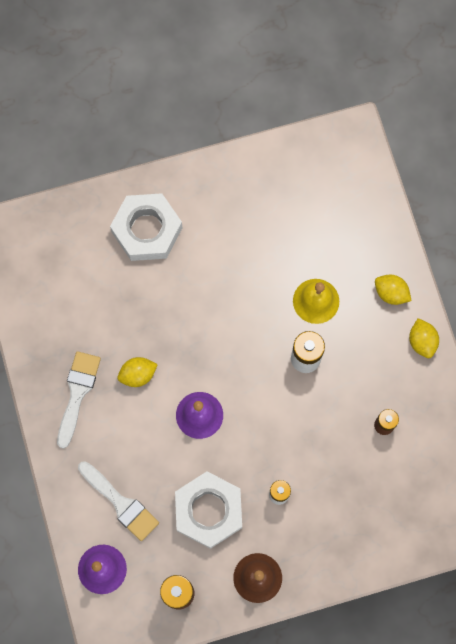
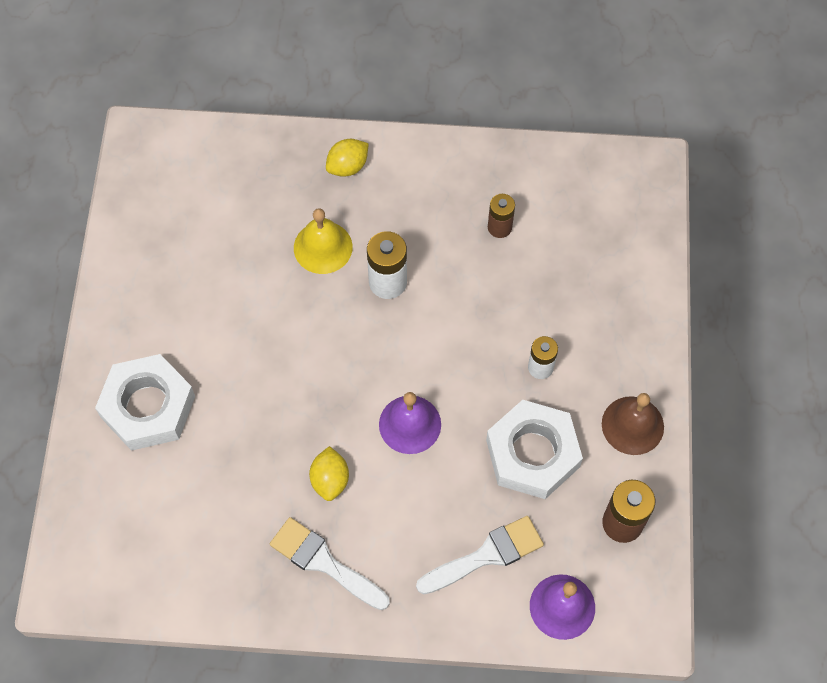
camera: 70 degrees left, 10 degrees down
(422, 341) = (418, 155): yellow lemon -> none

